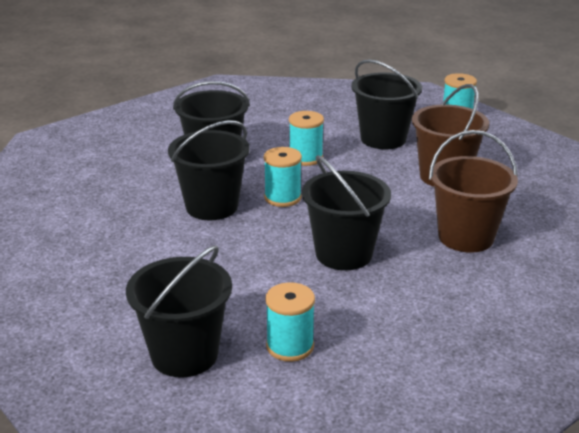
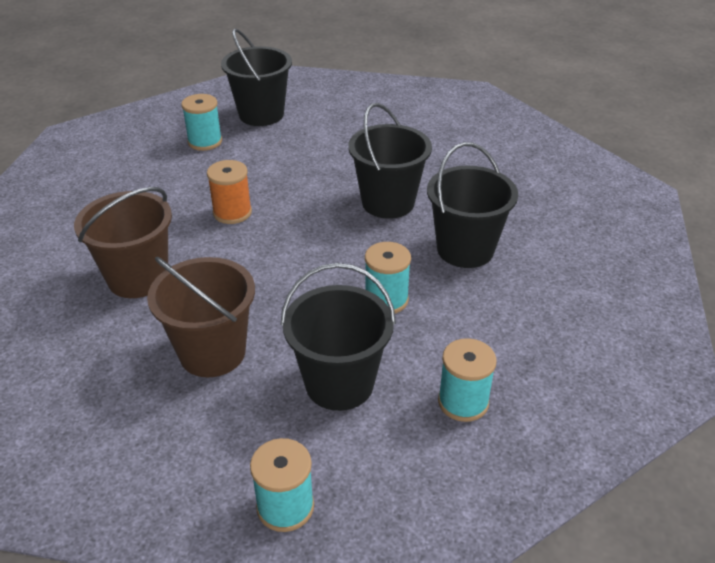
camera: 140 degrees right, 10 degrees up
(282, 198) = (344, 239): turquoise spool -> turquoise spool (463, 402)
(343, 254) = (232, 213): black bucket -> orange spool

